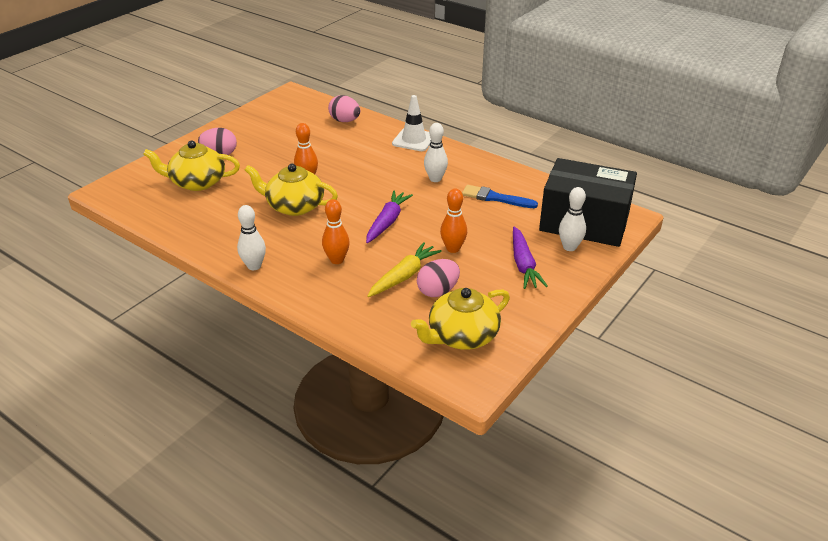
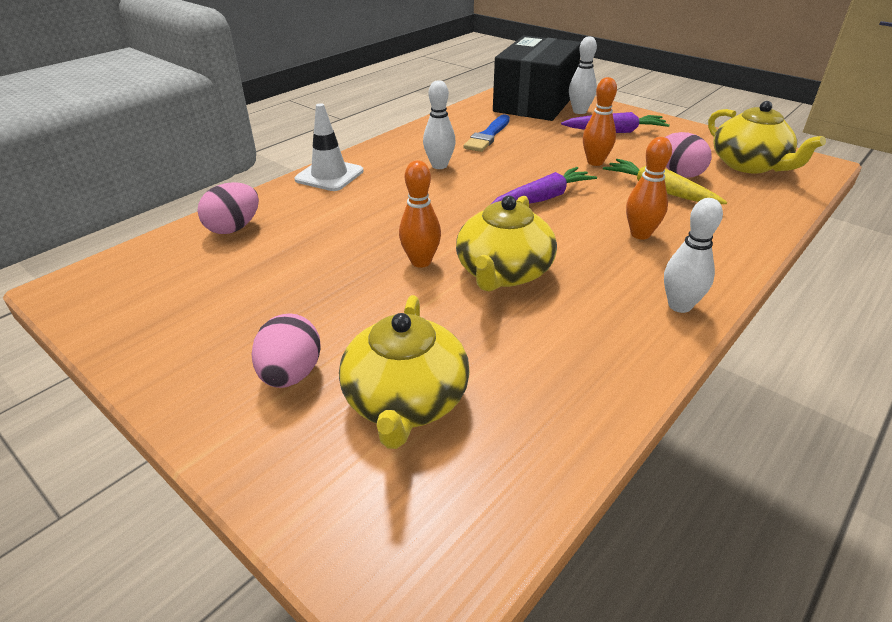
camera: 85 degrees left, 0 degrees up
(387, 222) = (542, 198): purple carrot -> purple carrot turned 120 degrees clockwise

